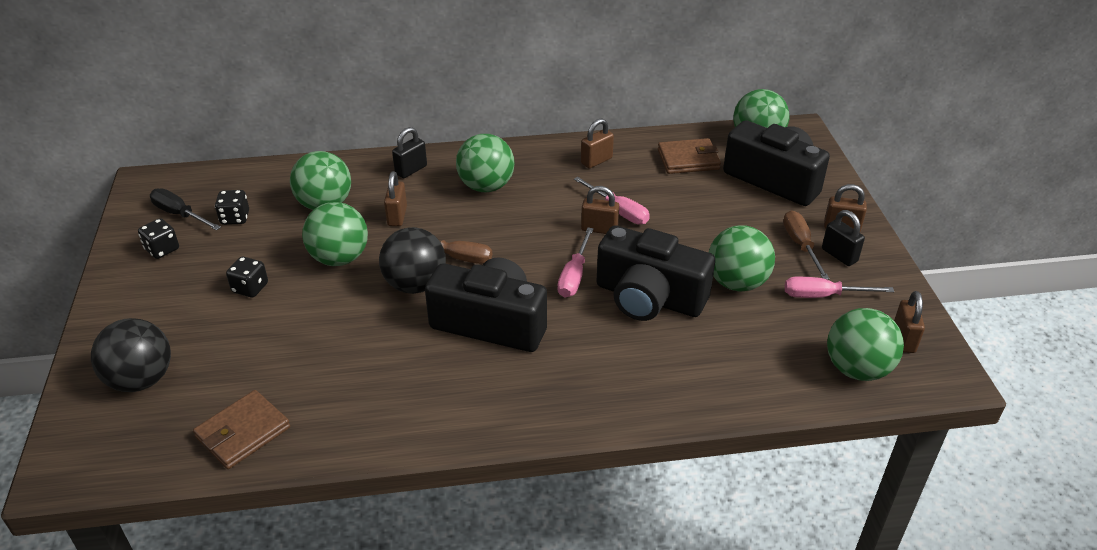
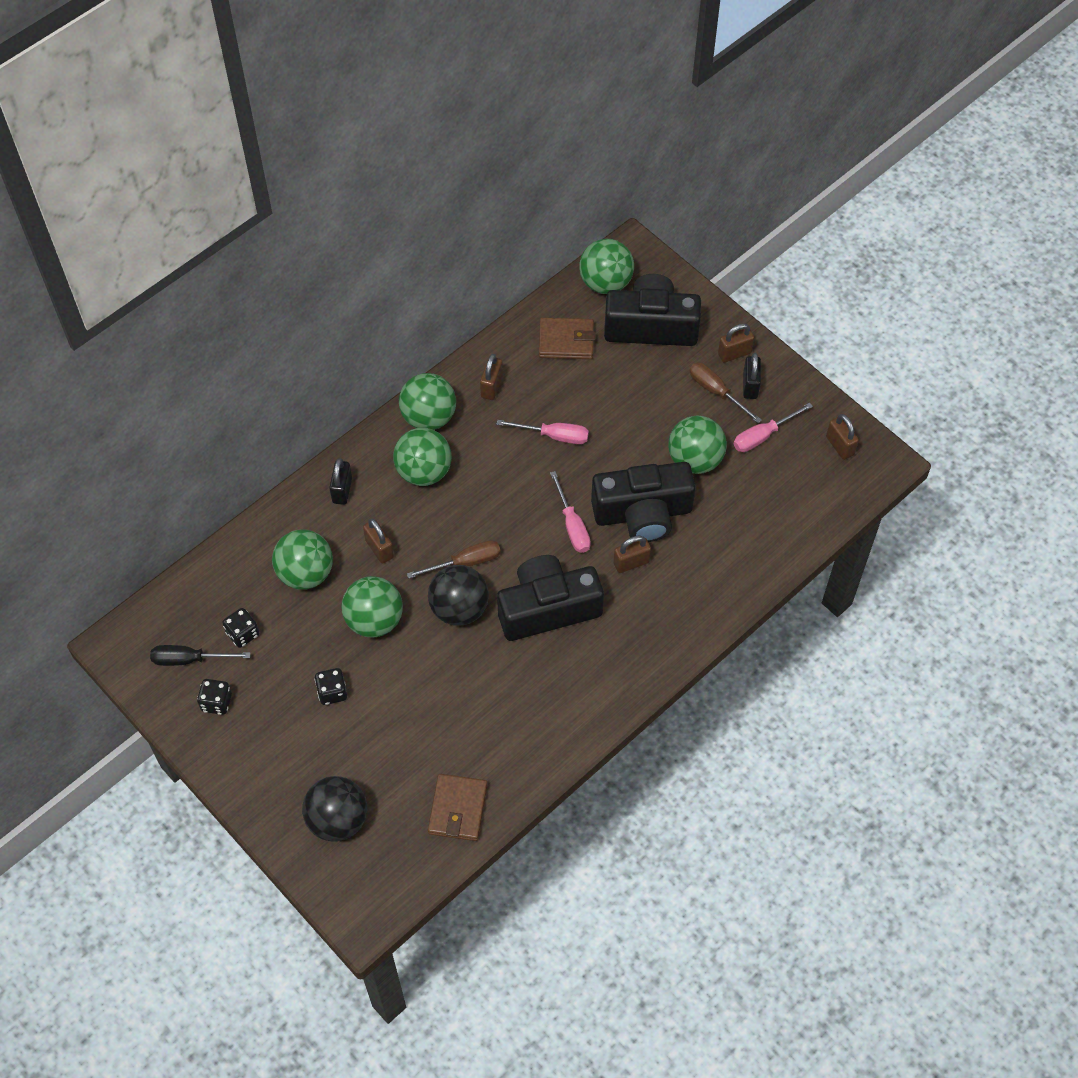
camera: 35 degrees left, 20 degrees up
(599, 229) = (554, 465): brown padlock -> brown padlock (631, 562)
(688, 159) = (566, 341): brown wallet -> brown wallet turned 45 degrees clockwise
(839, 255) = (750, 386): black padlock -> black padlock turned 75 degrees clockwise
(857, 369) = (824, 493): green ball -> green ball (429, 417)

